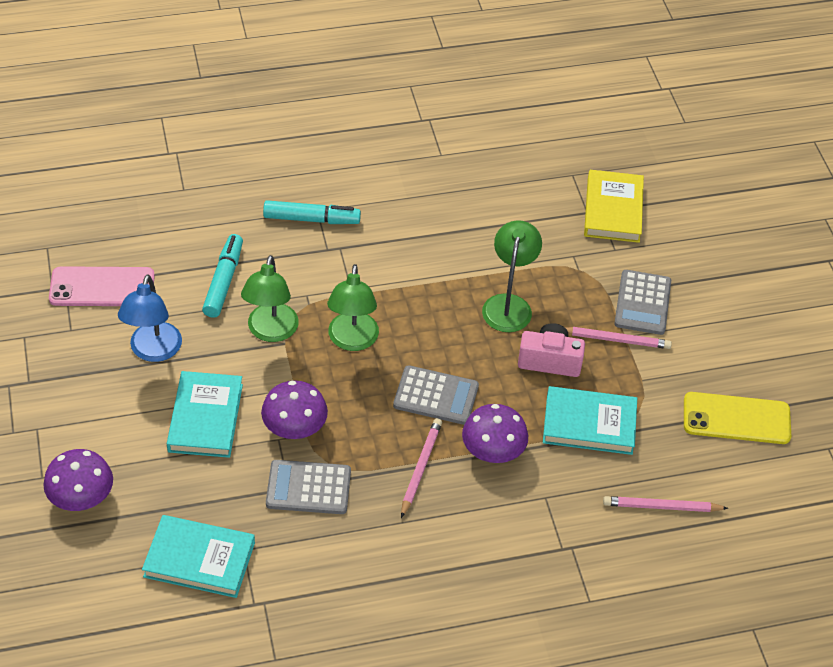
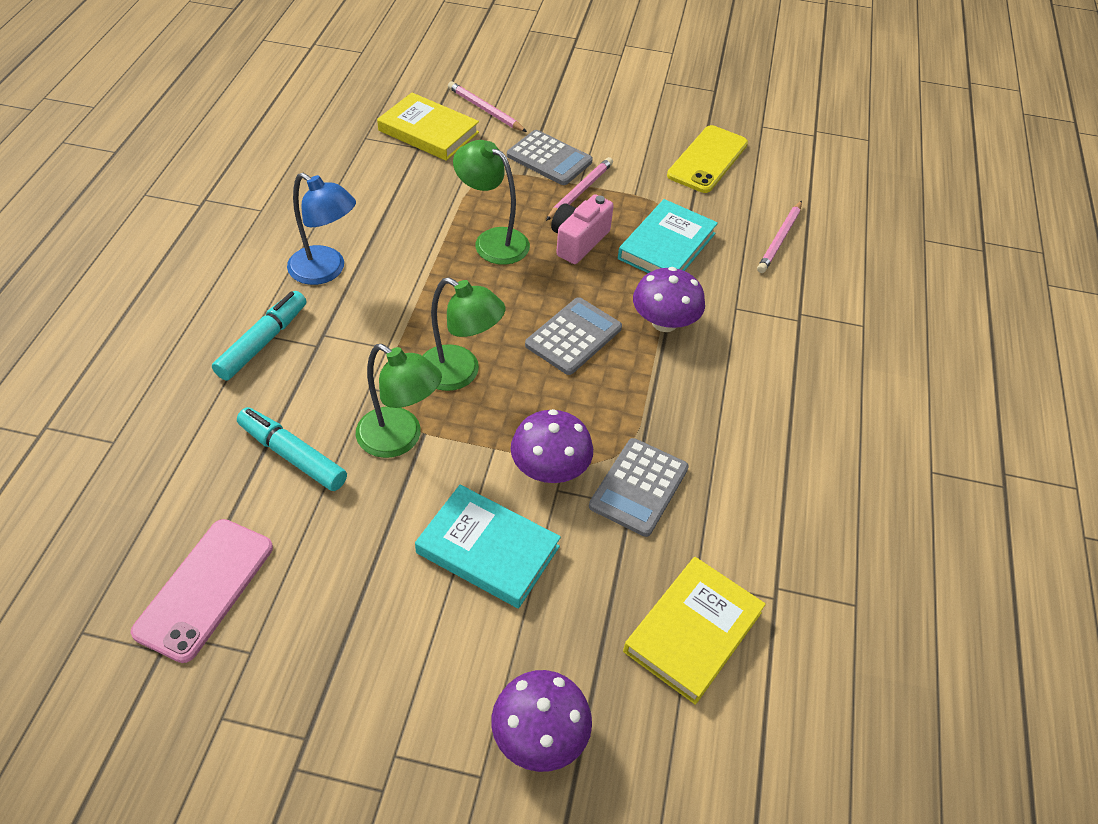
camera: 65 degrees left, 0 degrees up
(153, 351) = (351, 568): blue lamp -> blue lamp (326, 271)
(199, 559) = (693, 632): turquoise book -> yellow book
(420, 468) = (658, 383): pink pencil -> pink pencil (485, 110)

